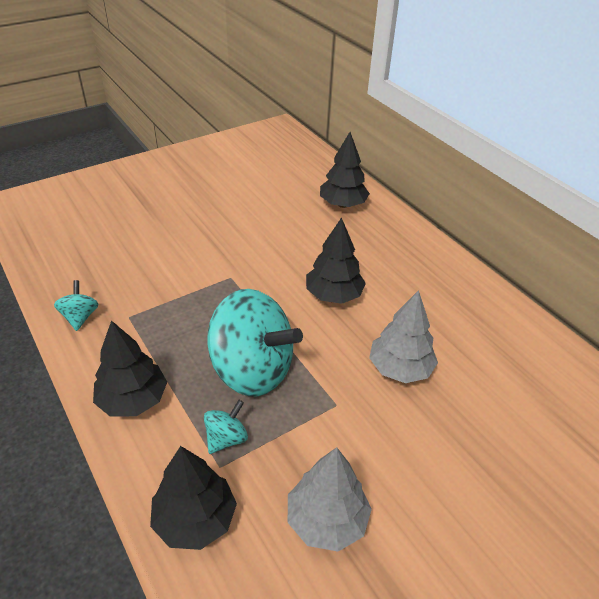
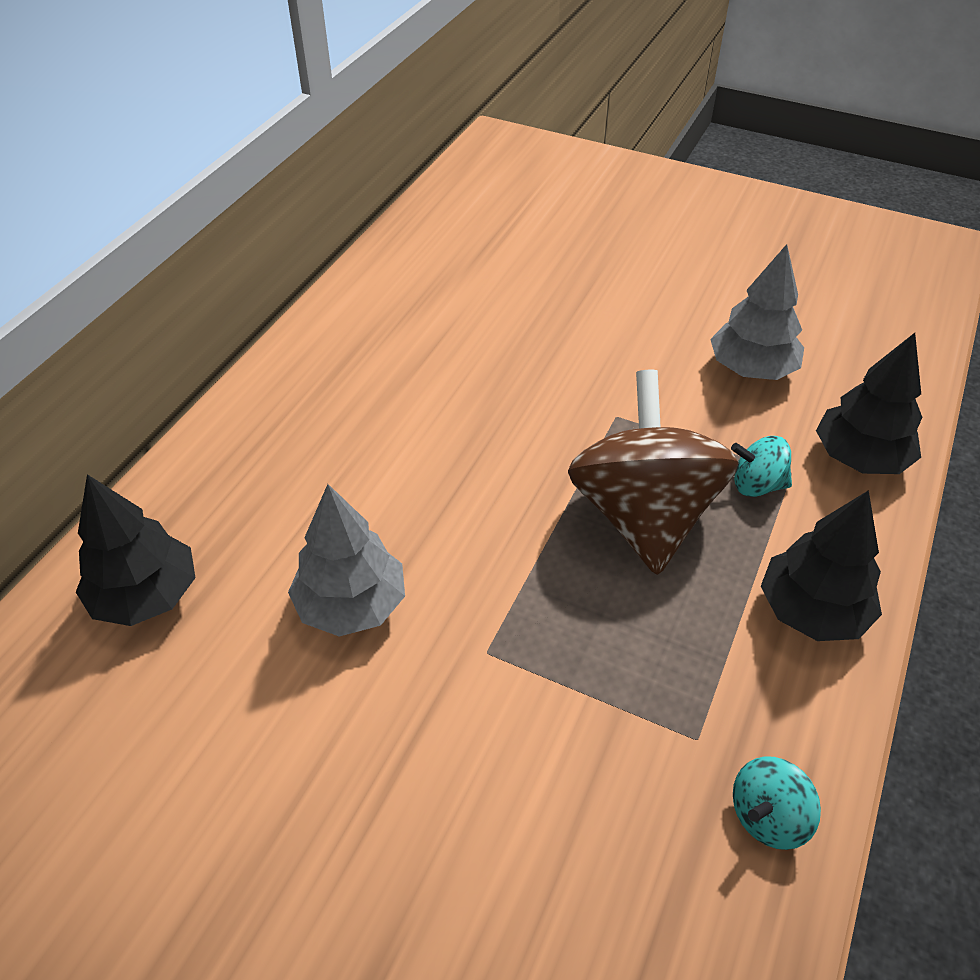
camera: 120 degrees left, 5 degrees up
(252, 370) = (643, 515): turquoise spinning top -> brown spinning top
(334, 295) = (426, 497): black tree -> none
(400, 368) = (511, 384): grey tree -> grey tree (351, 605)

